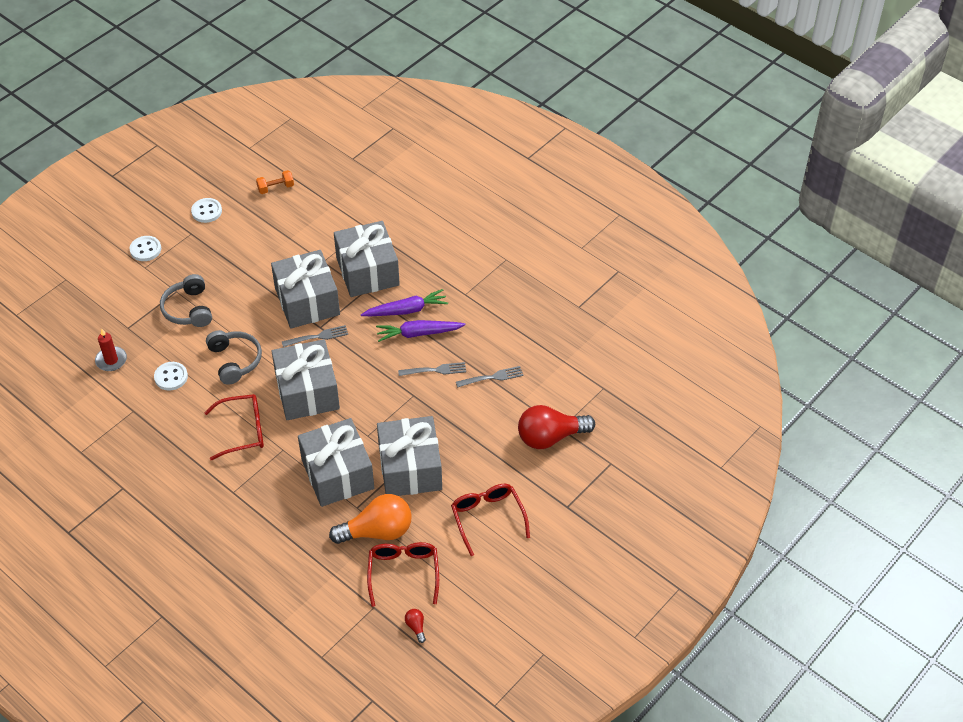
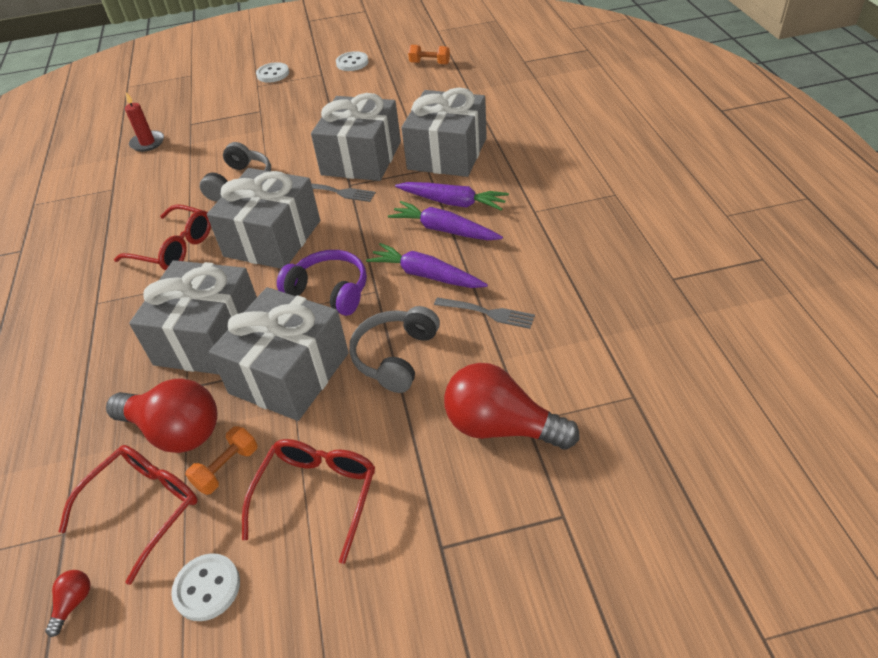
camera: 40 degrees right, 5 degrees down
(171, 377) = (174, 174): white button -> white button (207, 588)
(189, 309) = (253, 127): grey headphones -> grey headphones (396, 356)
(377, 531) = (175, 431): orange light bulb -> red light bulb
(384, 409) = (329, 291): none -> purple headphones
(427, 532) = (227, 468): none -> orange dumbbell
(434, 370) = (426, 275): grey fork -> purple carrot

